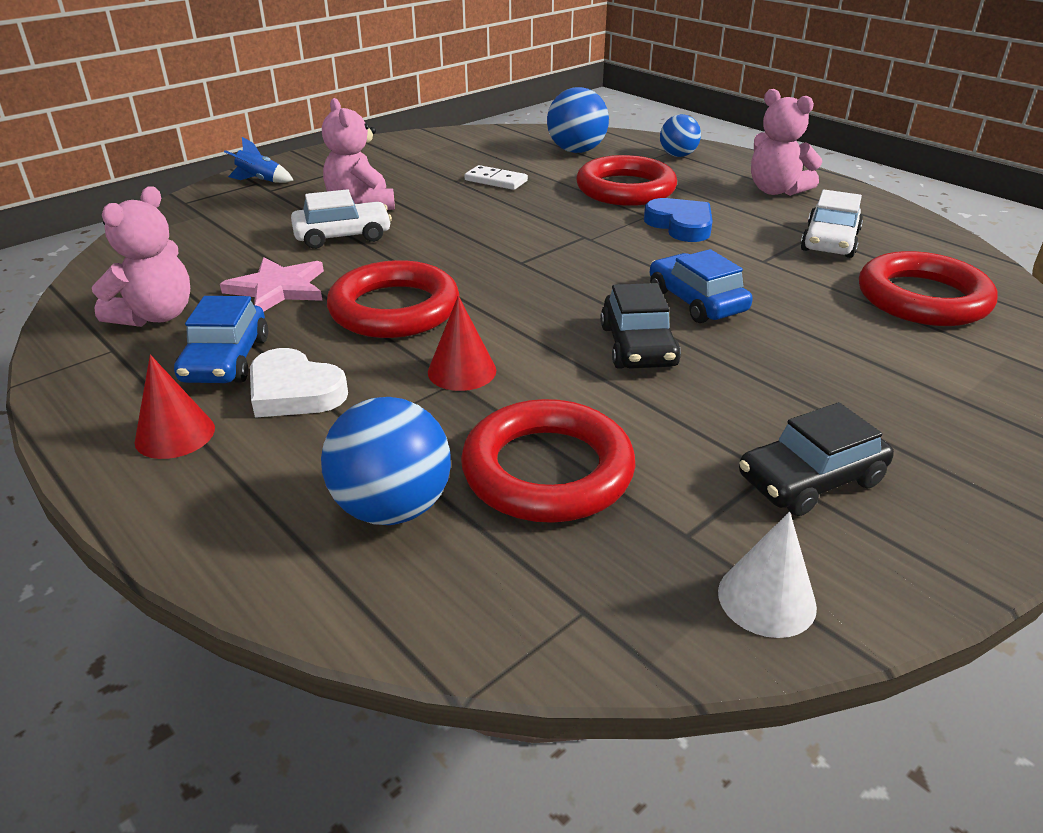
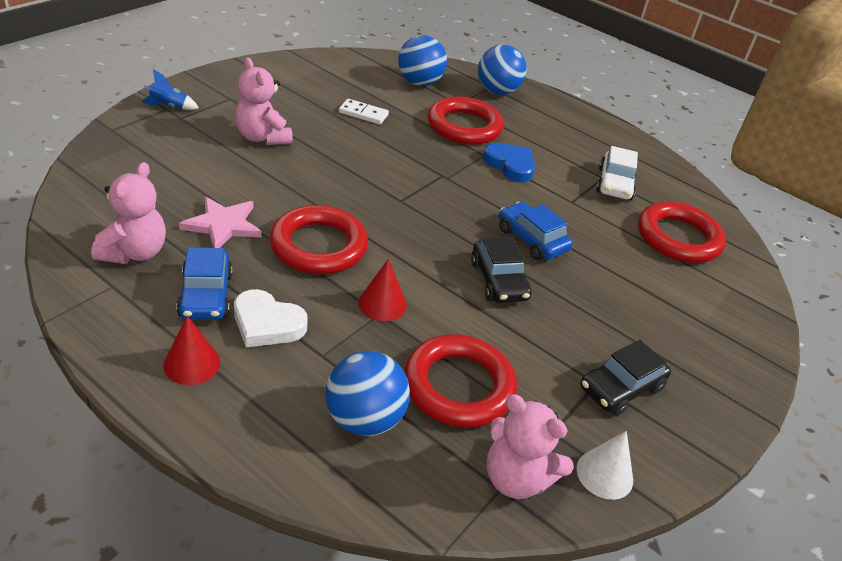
camera: 15 degrees left, 5 degrees up
(343, 236) = (257, 170): white car -> none
(678, 155) = (497, 91): blue ball -> blue ball, size x1.54
(776, 190) = (573, 132): pink teddy bear -> pink teddy bear (516, 478)

